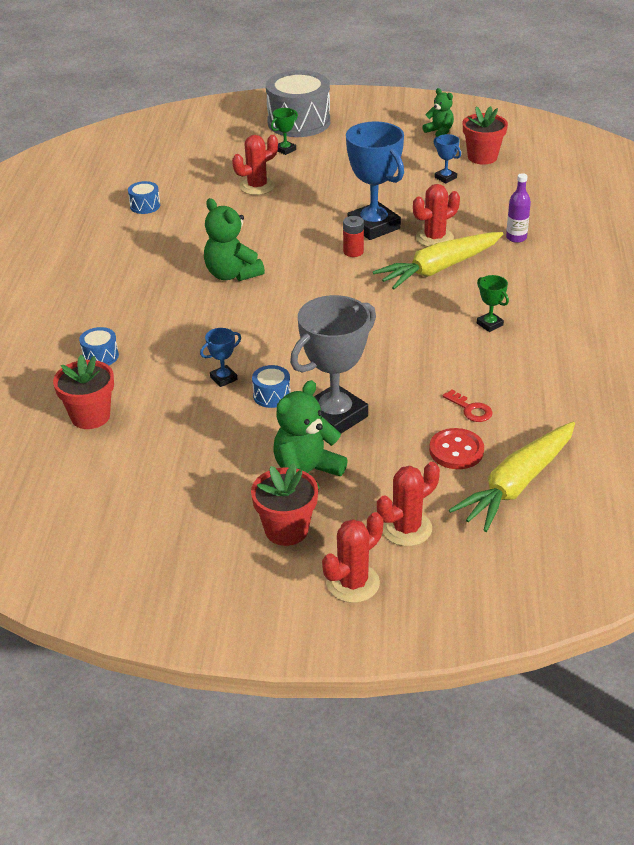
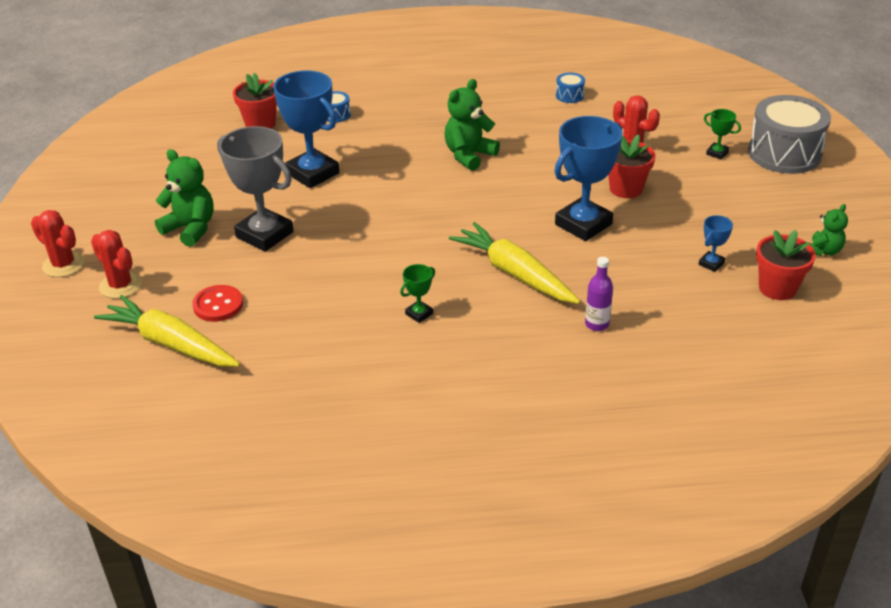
camera: 80 degrees right, 0 degrees up
(223, 378) = (312, 173): blue trophy -> blue trophy, size x2.25
(272, 395) = (291, 199): blue drum -> none
(286, 530) = (126, 227): red flower pot -> red flower pot (626, 189)
(353, 252) = (529, 217): red battery -> none
(434, 238) = (575, 266): red cactus -> none
(470, 409) = (278, 310): red key -> none

